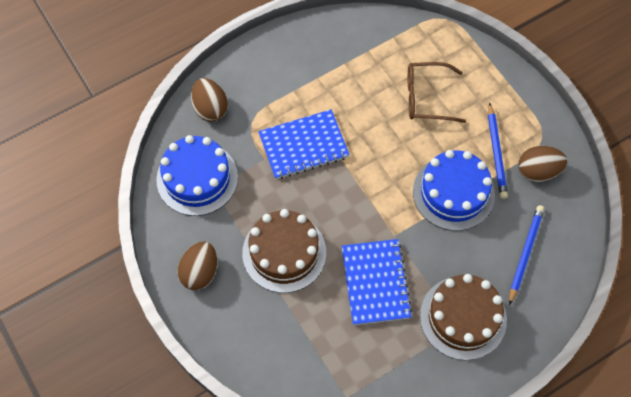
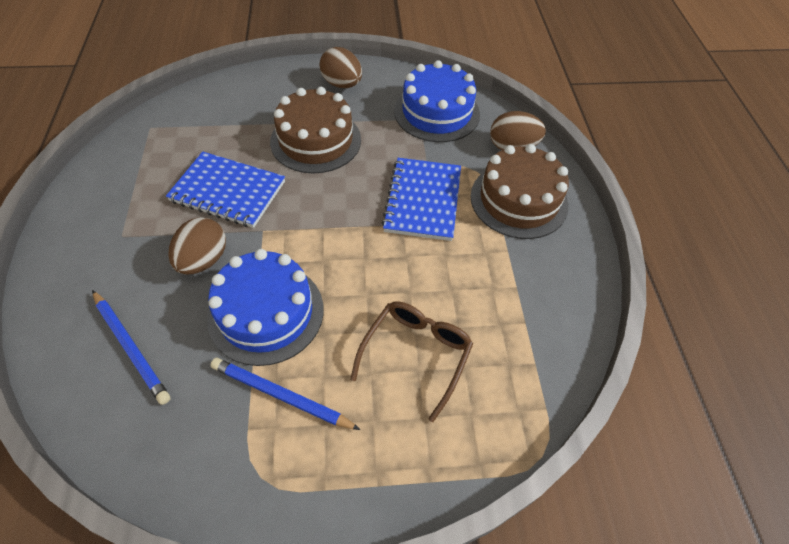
camera: 115 degrees right, 10 degrees down
(463, 317) = (126, 244): brown cake -> brown cake (519, 200)
(538, 171) = (217, 435): brown egg -> brown egg (203, 260)

